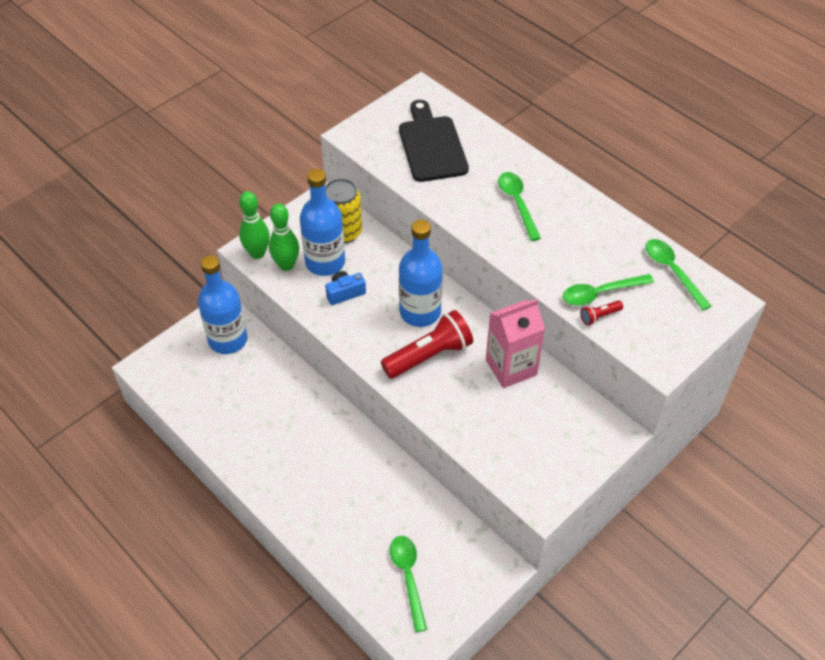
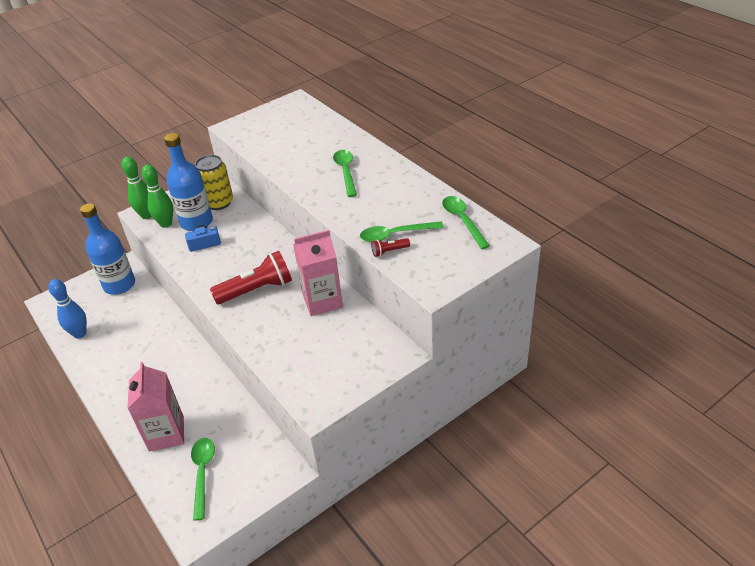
camera: 10 degrees right, 10 degrees down
(201, 409) = (80, 334): none -> blue bowling pin
(351, 532) = (166, 433): none -> pink carton
(420, 312) = (260, 258): blue bottle -> none
(431, 145) = (290, 134): black cutting board -> none

